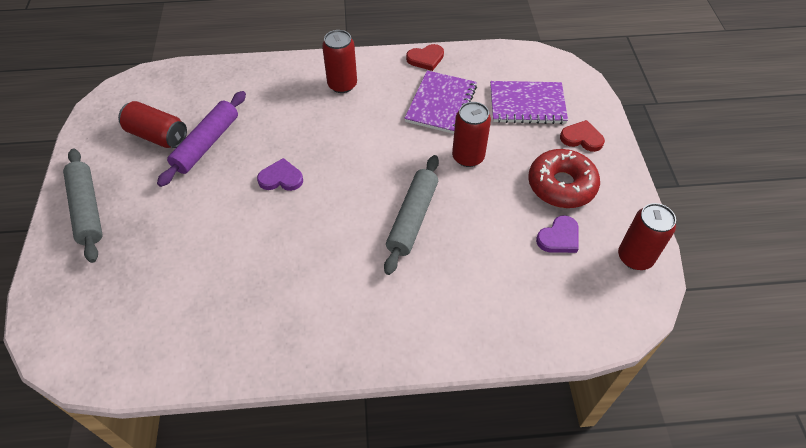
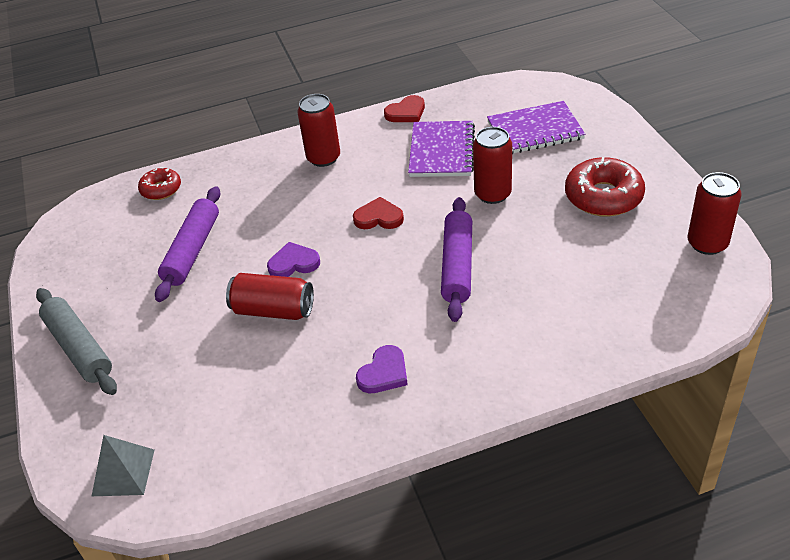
camera: 10 degrees left, 10 degrees down
(77, 334) = (123, 472): none -> grey pyramid
(157, 135) = (130, 256): red can -> red can (273, 310)
(204, 80) = (161, 189): none -> red donut
(412, 218) = (457, 265): grey rolling pin -> purple rolling pin
(559, 237) = (621, 245): purple heart -> purple heart (384, 373)
(581, 138) = (606, 148): red heart -> red heart (378, 217)

